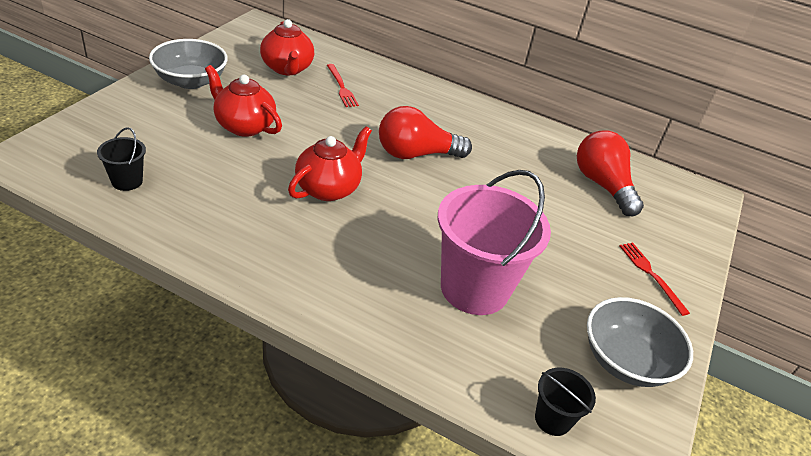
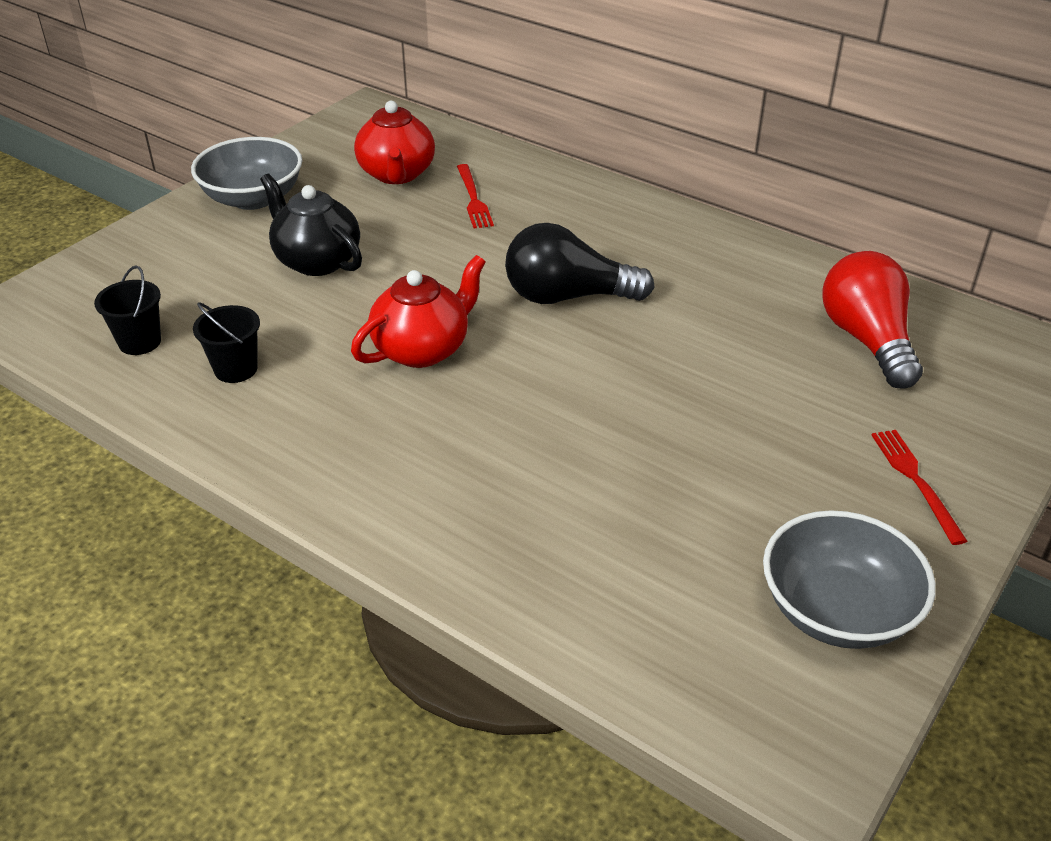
camera: 15 degrees right, 0 degrees up
(244, 126) = (317, 261): red teapot -> black teapot
(416, 154) = (567, 297): red light bulb -> black light bulb
(474, 288) = (614, 496): pink bucket -> none
(552, 419) = (693, 690): black bucket -> black bucket (236, 369)

